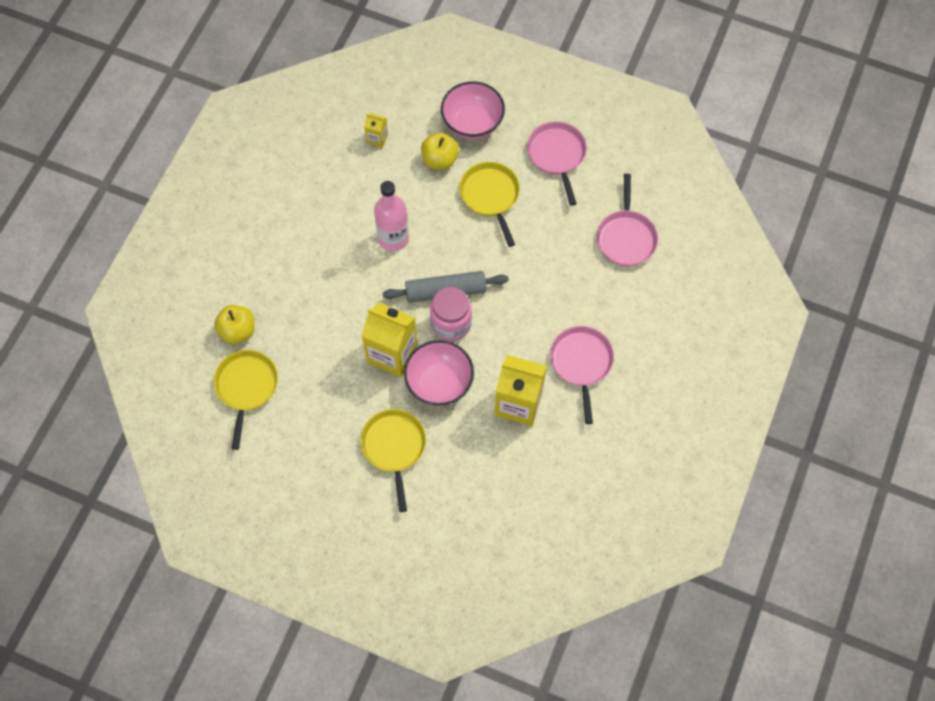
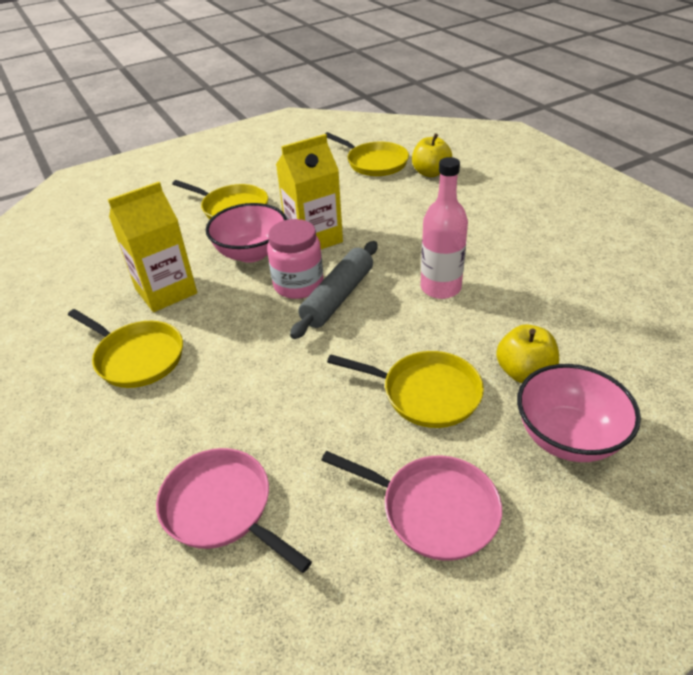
camera: 130 degrees right, 25 degrees down
(377, 138) = (599, 331): yellow carton -> none
(581, 363) = (137, 357): pink pan -> yellow pan

